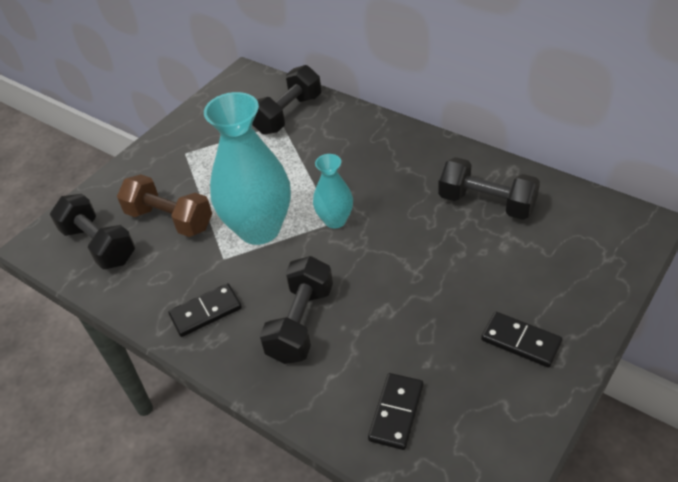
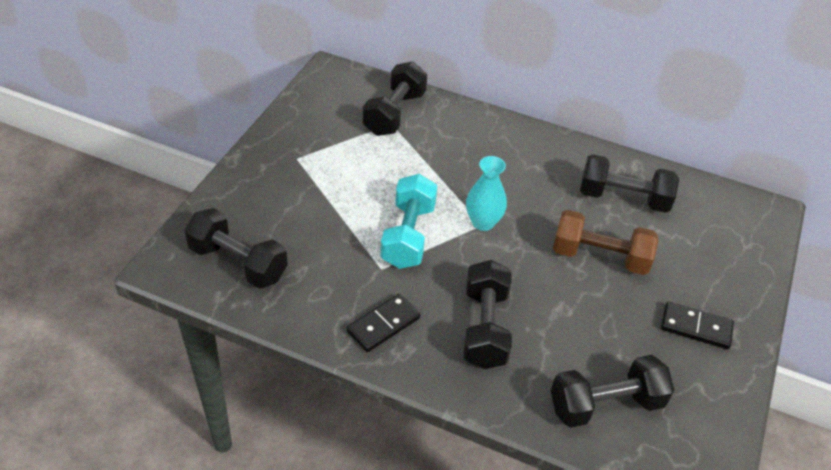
camera: 20 degrees left, 0 degrees up
(170, 220) = (307, 231): brown dumbbell -> brown dumbbell (600, 257)
(259, 229) = (408, 235): turquoise vase -> turquoise dumbbell
(396, 412) = (606, 404): black domino -> black dumbbell

